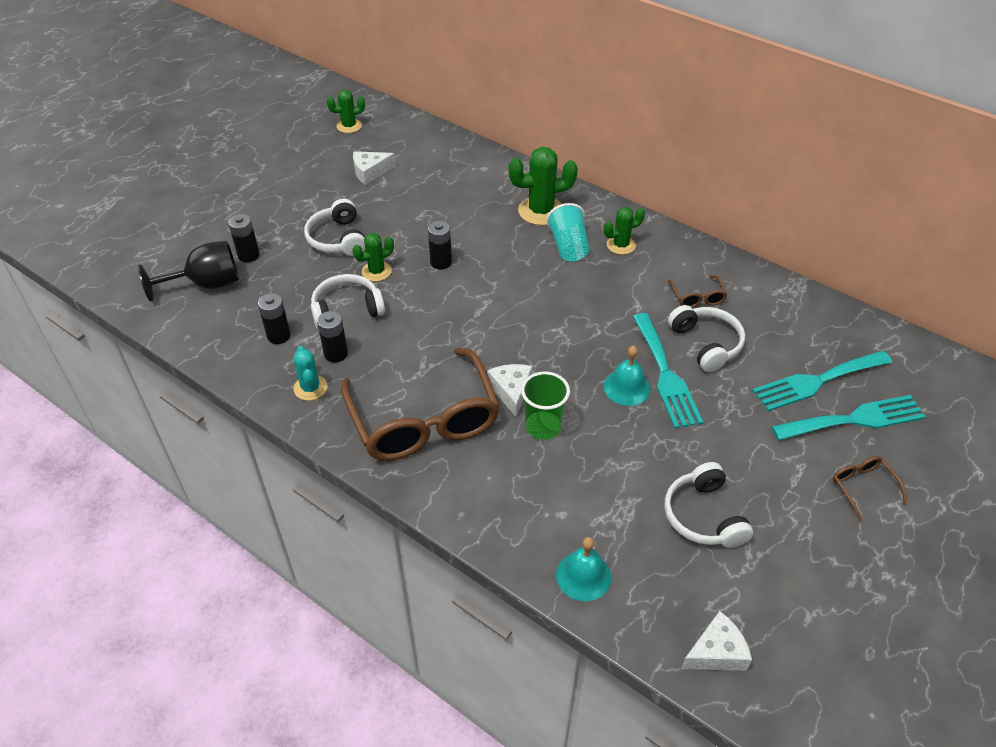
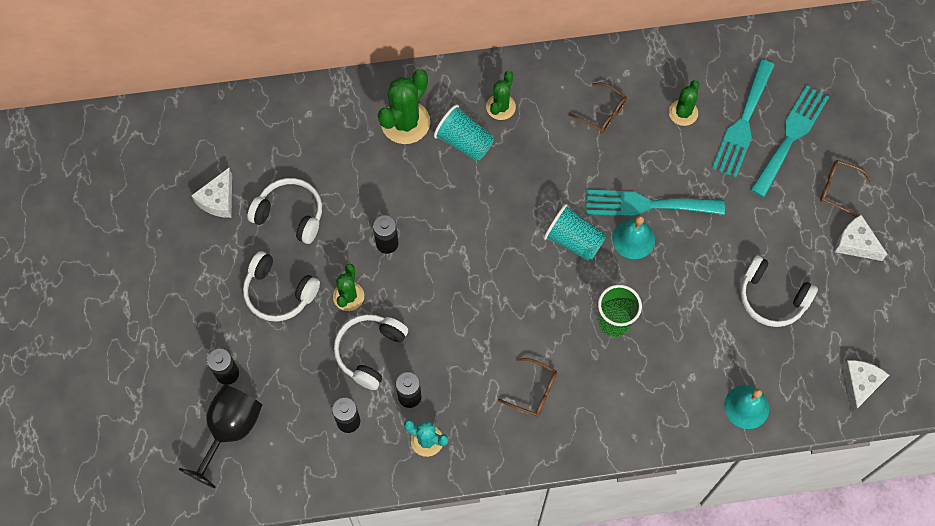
camera: 45 degrees left, 20 degrees up
(349, 126) = (133, 163): green cactus -> green cactus (683, 113)
(424, 420) = (533, 391): brown glasses -> brown glasses, size x0.41
(511, 391) = (564, 313): white cheese -> white cheese (855, 243)
(576, 354) = (573, 241): none -> turquoise cup
(665, 374) = (647, 205): turquoise fork -> turquoise fork turned 150 degrees clockwise
(706, 344) = (647, 152): white headphones -> white headphones (290, 214)

